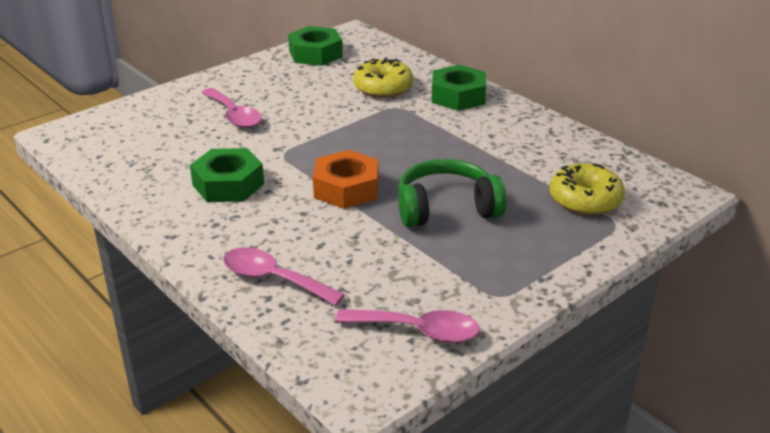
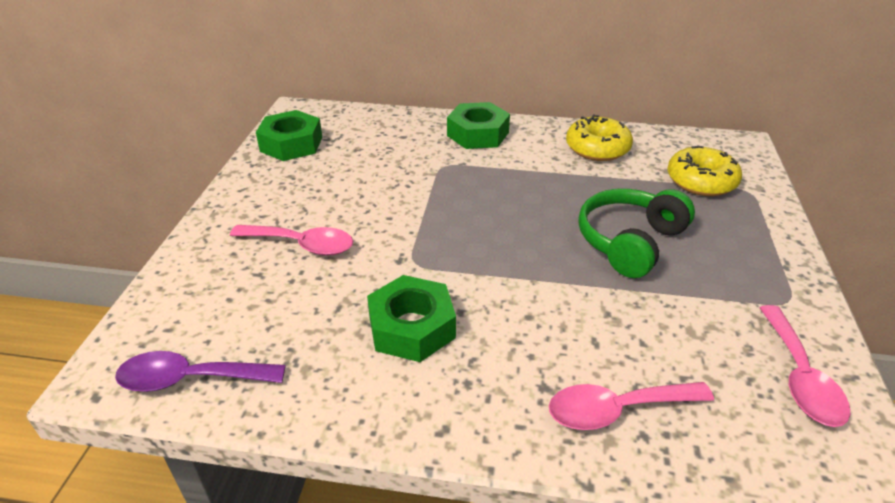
camera: 40 degrees left, 5 degrees up
(92, 153) = (190, 379): none -> purple spoon
(346, 188) = (526, 268): orange nut -> none
(383, 88) = (405, 152): yellow donut -> yellow donut (597, 148)
(418, 331) = (800, 377): pink spoon -> pink spoon turned 120 degrees clockwise

